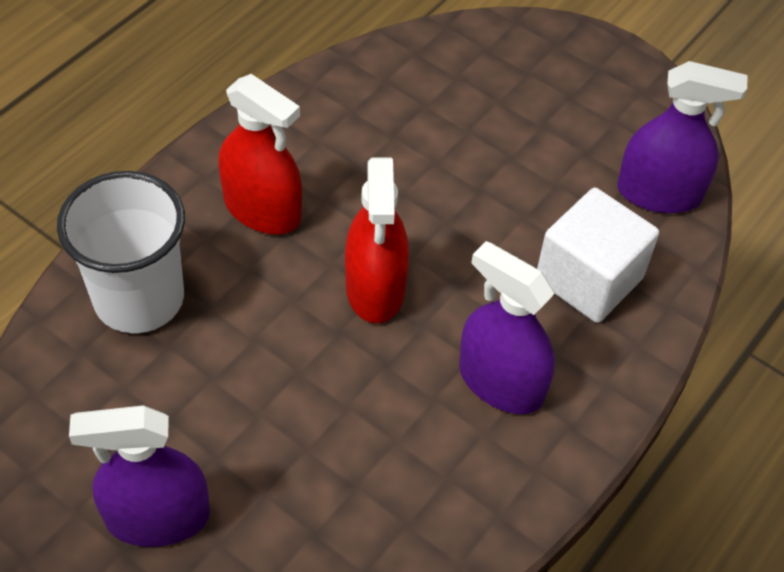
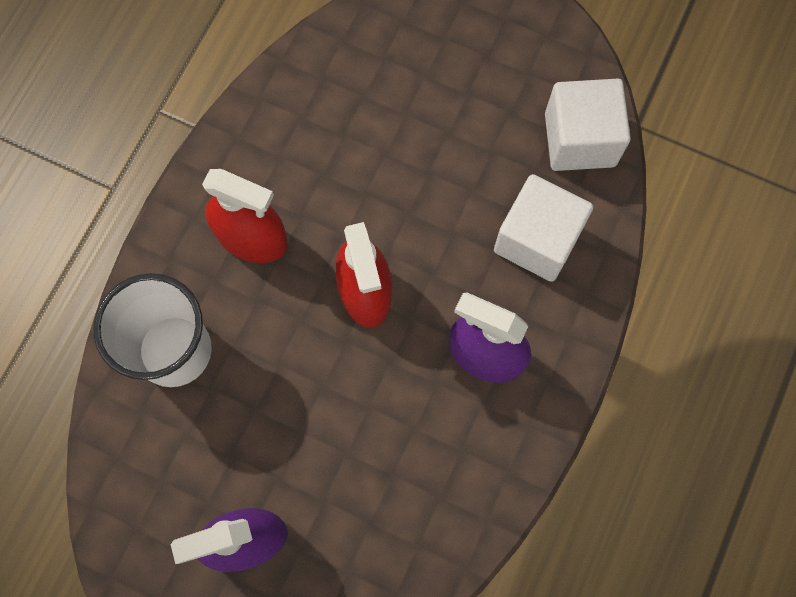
camera: 10 degrees left, 20 degrees up
(659, 193) = (580, 139): purple spray bottle -> white cube

